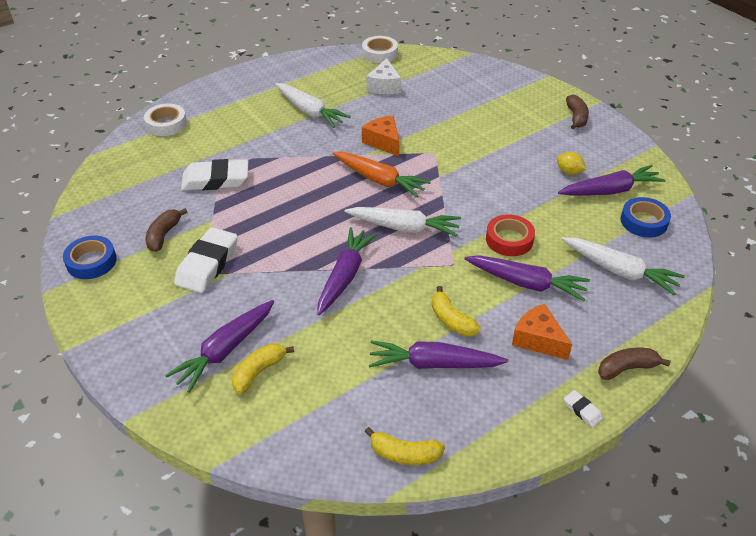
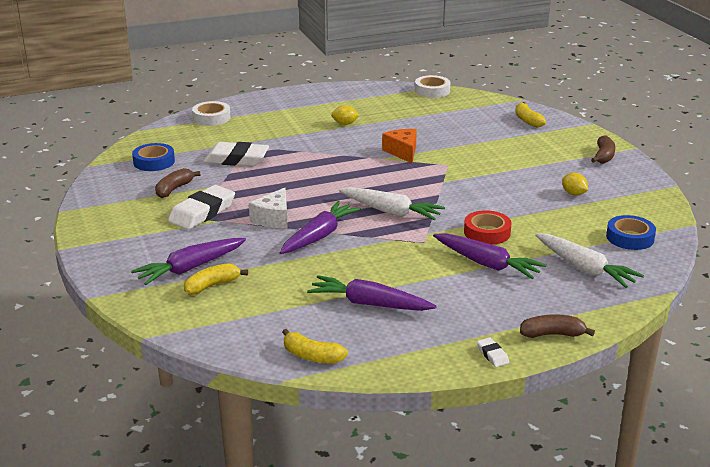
camera: 15 degrees right, 15 degrees down
(91, 261) = (106, 198): blue tape -> blue tape (154, 162)
(310, 112) = (345, 124): white carrot -> yellow lemon
(379, 180) = (385, 177): orange carrot -> none
(384, 86) = (424, 114): white cheese -> white cheese (273, 218)
(451, 320) = (402, 278): yellow banana -> yellow banana (527, 120)
(538, 340) = (476, 303): orange cheese -> none
(610, 190) = (608, 212): purple carrot -> none

